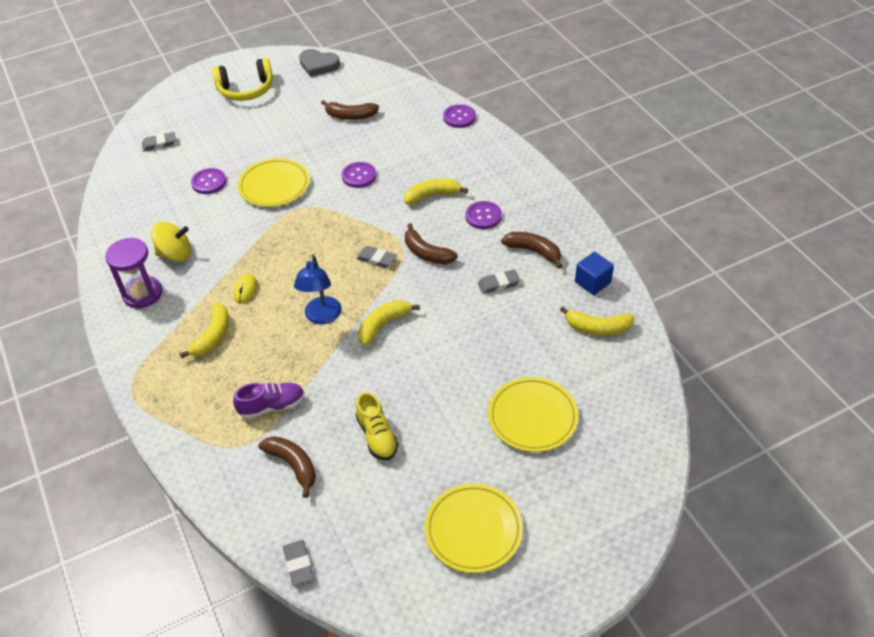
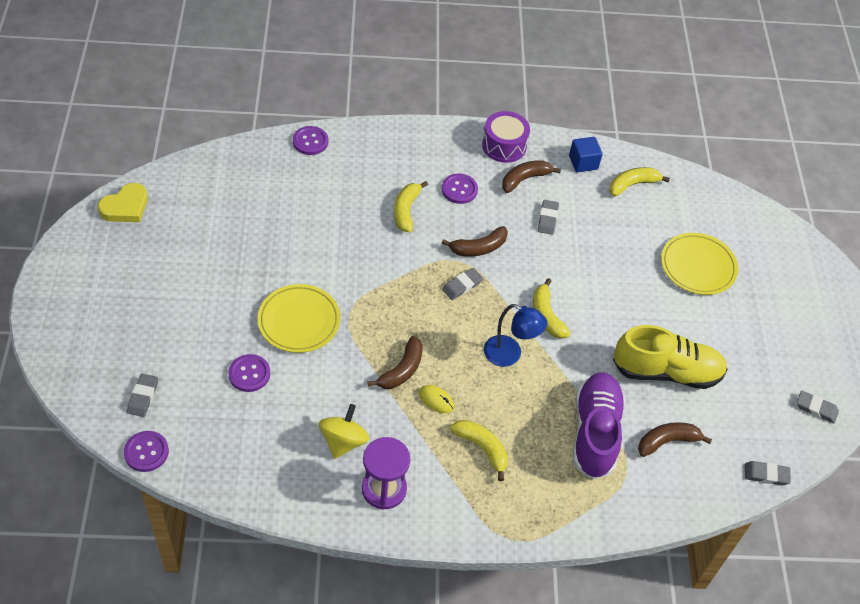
camera: 70 degrees left, 5 degrees up
(246, 90) = (112, 284): yellow headphones -> none
(272, 406) = (595, 432): purple shoe -> purple shoe, size x1.75
(318, 65) = (125, 207): grey heart -> yellow heart
(350, 116) = (238, 218): brown banana -> brown banana (402, 370)
(359, 176) = (337, 250): purple button -> purple button (146, 452)
(377, 436) = (666, 371): yellow shoe -> yellow shoe, size x1.75
(413, 587) = (816, 408): none -> grey eraser
(473, 530) = (783, 350): yellow plate -> none
(562, 223) = (504, 146): none -> purple drum
(598, 328) = (632, 185): yellow banana -> yellow banana turned 150 degrees counterclockwise

